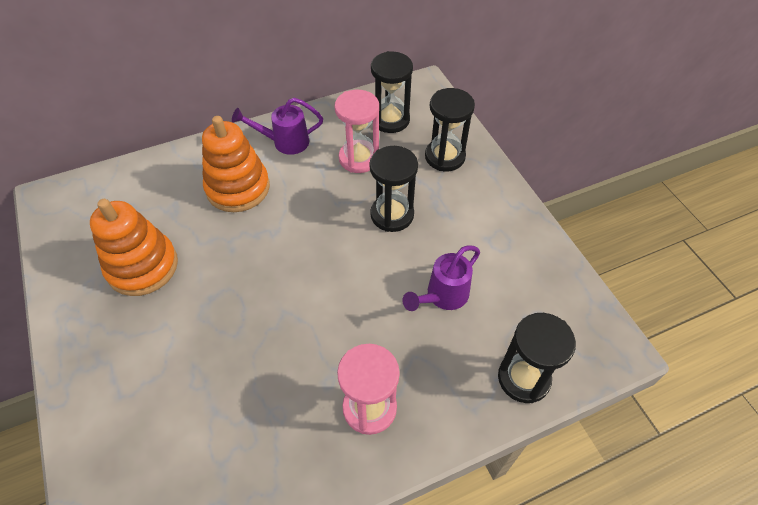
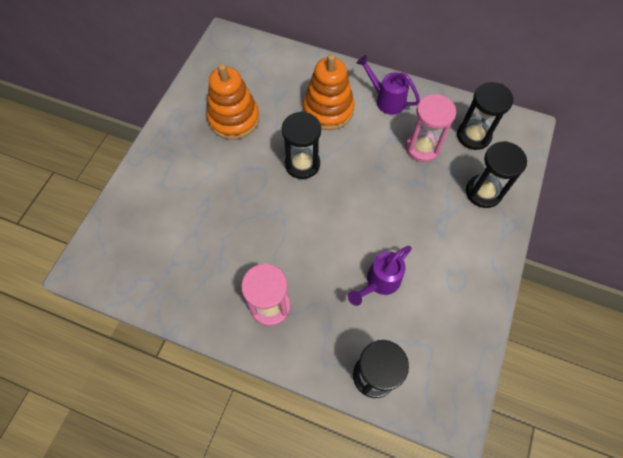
camera: 45 degrees right, 10 degrees up
(392, 215) = (403, 203): black hourglass -> black hourglass (302, 164)
(443, 296) = (379, 282): purple watering can -> purple watering can turned 45 degrees counterclockwise

